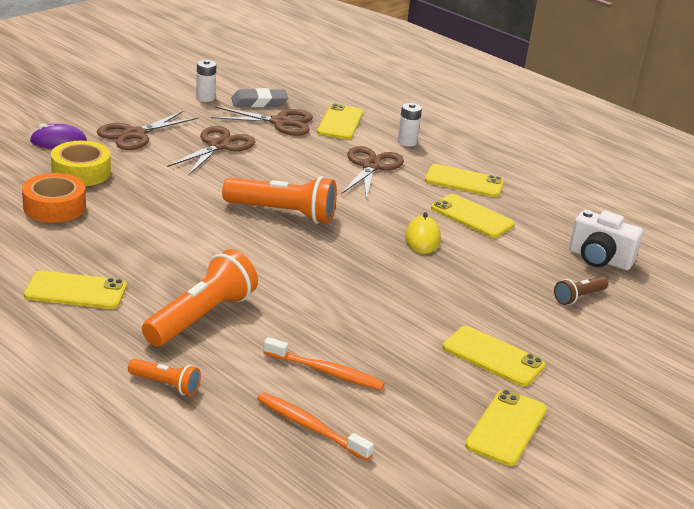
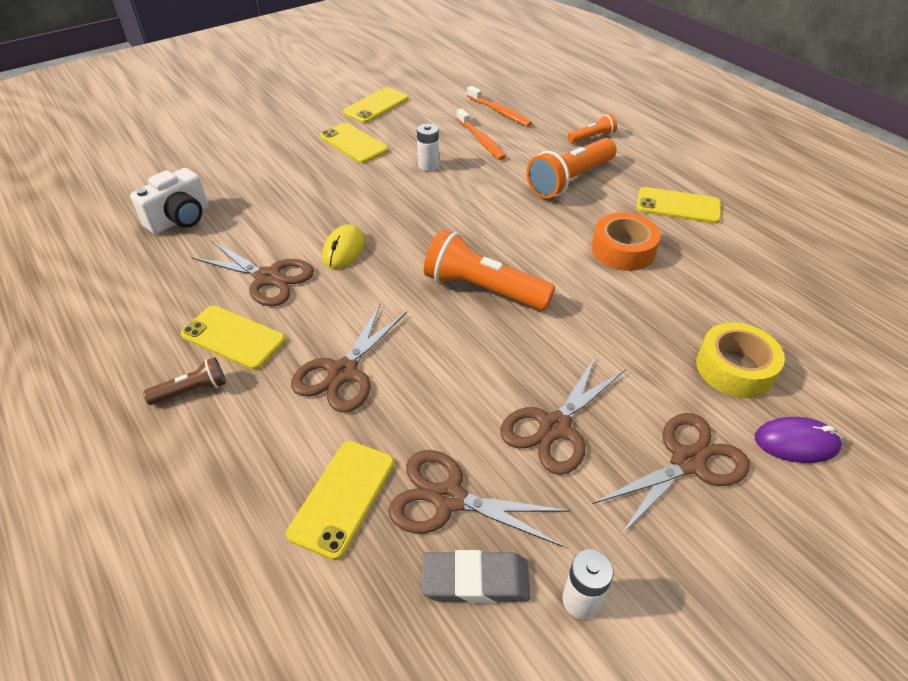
camera: 165 degrees left, 15 degrees up
(54, 207) = (740, 306): orange tape -> orange tape (623, 250)
(166, 384) = (592, 137): orange flashlight -> orange flashlight turned 120 degrees clockwise
(326, 371) = (481, 140): orange toothbrush -> orange toothbrush turned 150 degrees counterclockwise
(407, 142) = (257, 434): white battery -> white battery (428, 165)
(472, 216) = (268, 278): yellow phone -> brown scissors
(579, 297) = (241, 183): brown flashlight -> brown flashlight (192, 390)
(599, 259) = (180, 219): white camera -> white camera turned 90 degrees clockwise

